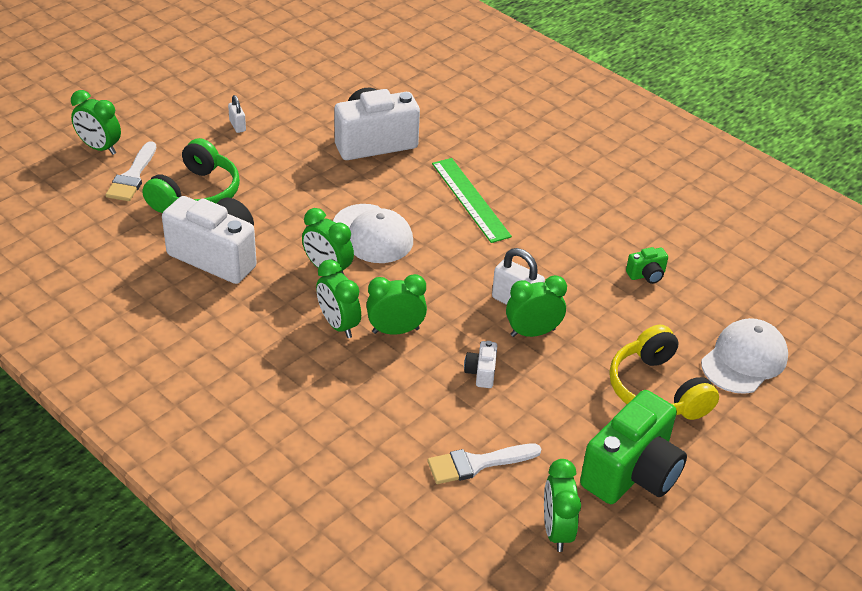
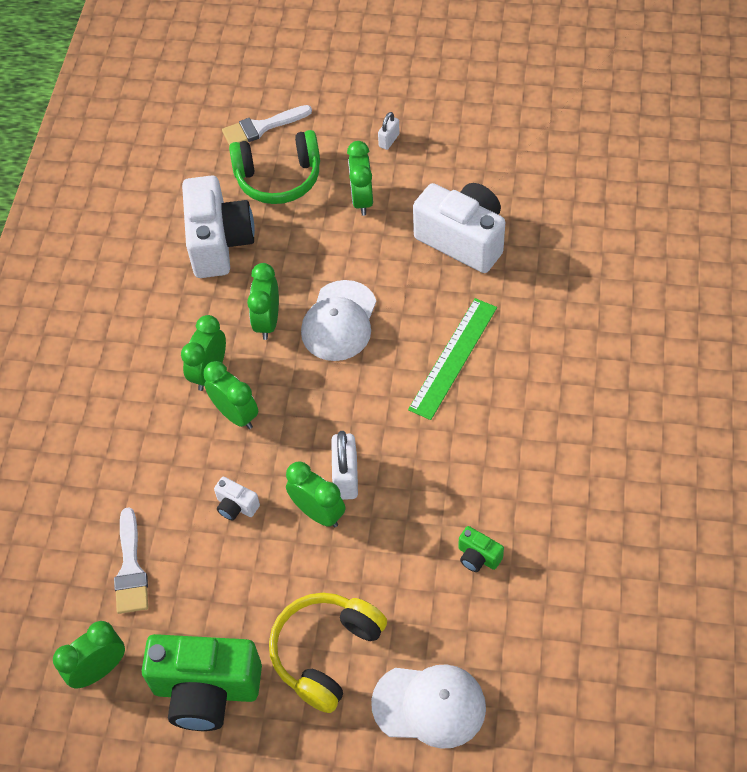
camera: 60 degrees right, 15 degrees up
(99, 148) = (275, 84): green clock -> green clock (362, 200)
(477, 463) = (131, 568): white brush -> white brush turned 135 degrees counterclockwise
(481, 373) = (236, 506): white camera -> white camera turned 120 degrees counterclockwise

